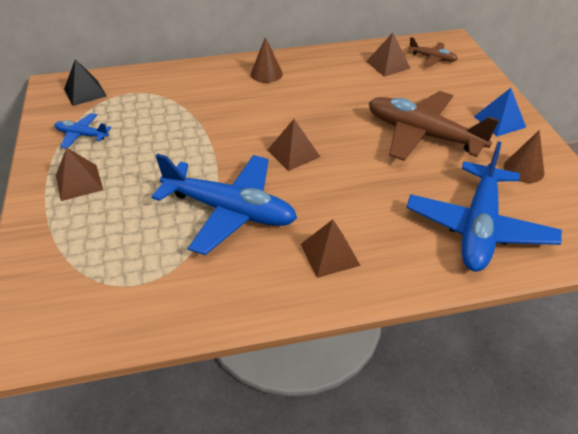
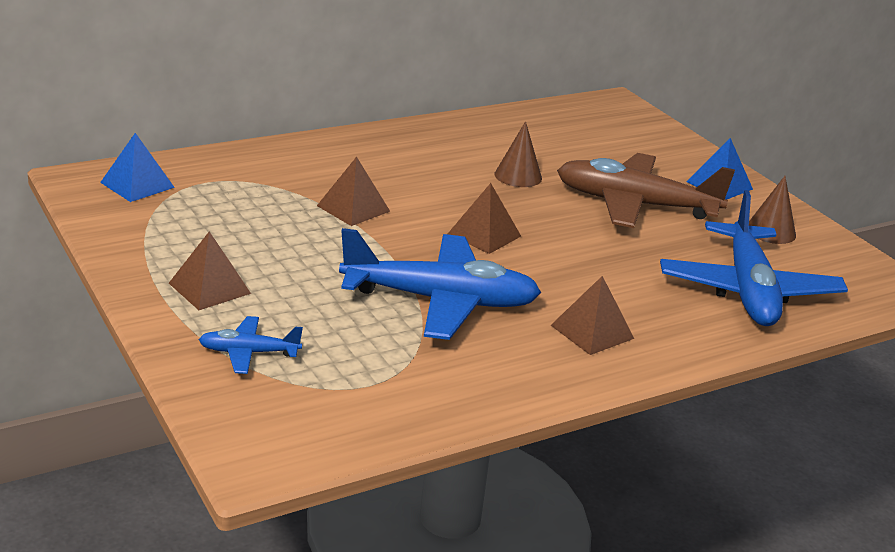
camera: 20 degrees left, 15 degrees down
(82, 135) = (172, 235): blue plane -> blue plane (249, 353)
(85, 92) = (137, 185): black pyramid -> blue pyramid
(266, 74) = (391, 149): brown cone -> brown cone (518, 176)
(388, 65) = (549, 131): brown pyramid -> brown pyramid (353, 208)
(432, 58) = (602, 122): brown plane -> none

